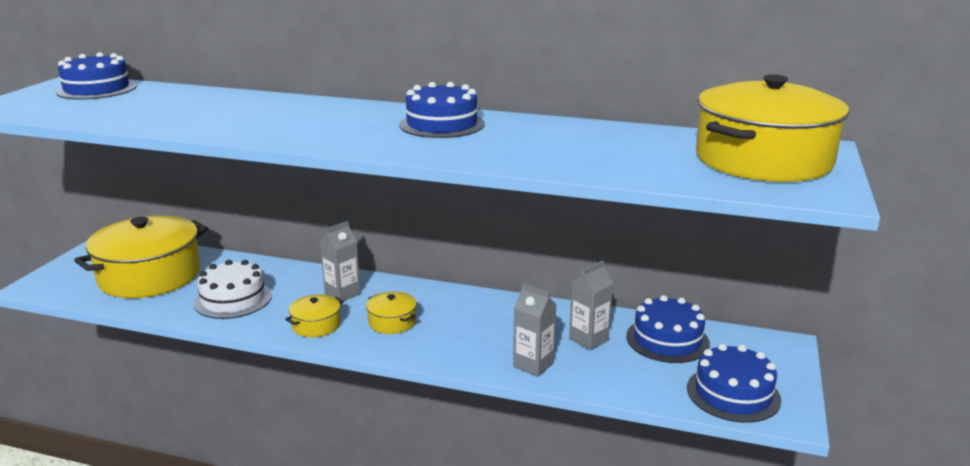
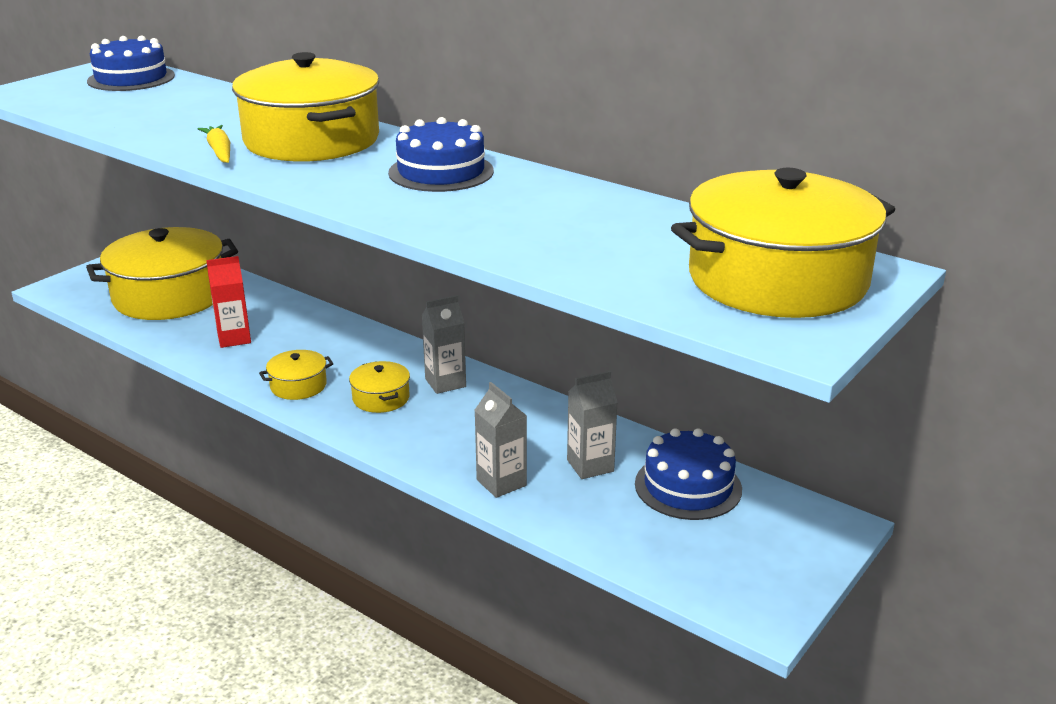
camera: 20 degrees right, 5 degrees up
(233, 299) = (234, 338): white cake -> red carton
(240, 130) = (220, 152): none -> yellow carrot
(311, 115) = (312, 140): none -> yellow pot
(342, 294) = (350, 354): grey carton -> grey carton (445, 383)
(733, 394) = (716, 572): blue cake -> none

